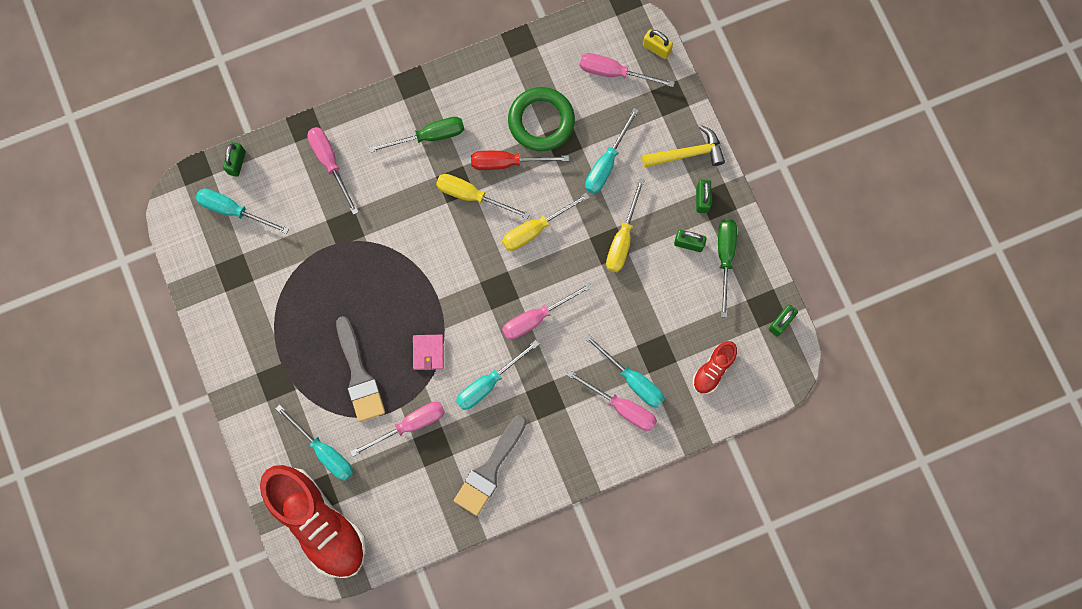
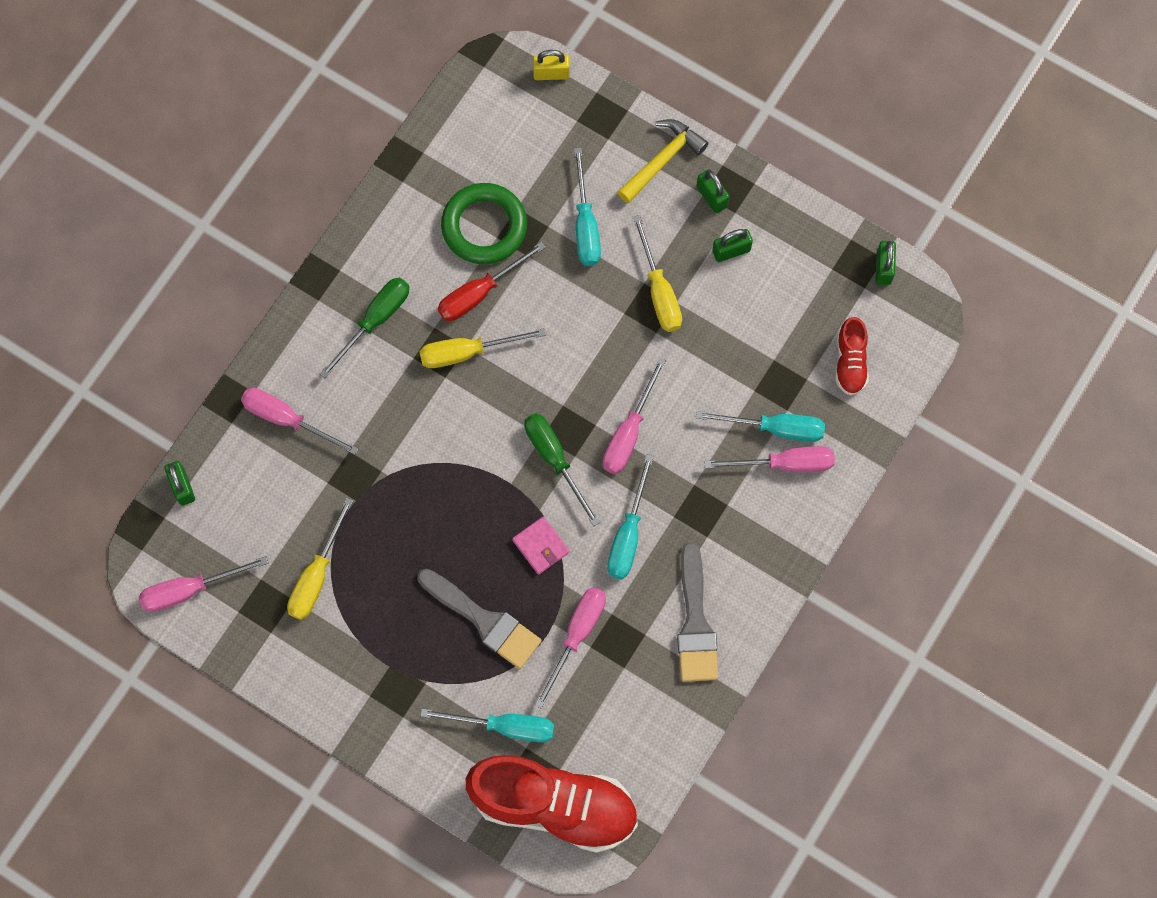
camera: 35 degrees left, 5 degrees down
(233, 210) = (216, 540): turquoise screwdriver -> none
(535, 229) = (560, 342): yellow screwdriver -> yellow screwdriver (316, 575)
(614, 72) = (525, 126): pink screwdriver -> pink screwdriver (190, 589)
(725, 258) = (779, 240): green screwdriver -> green screwdriver (555, 460)

